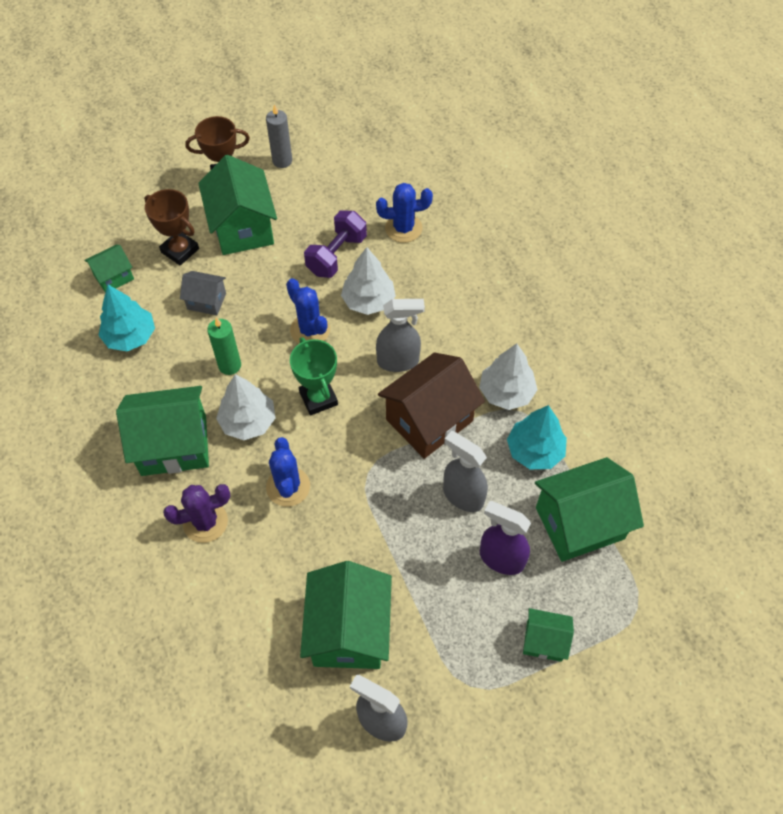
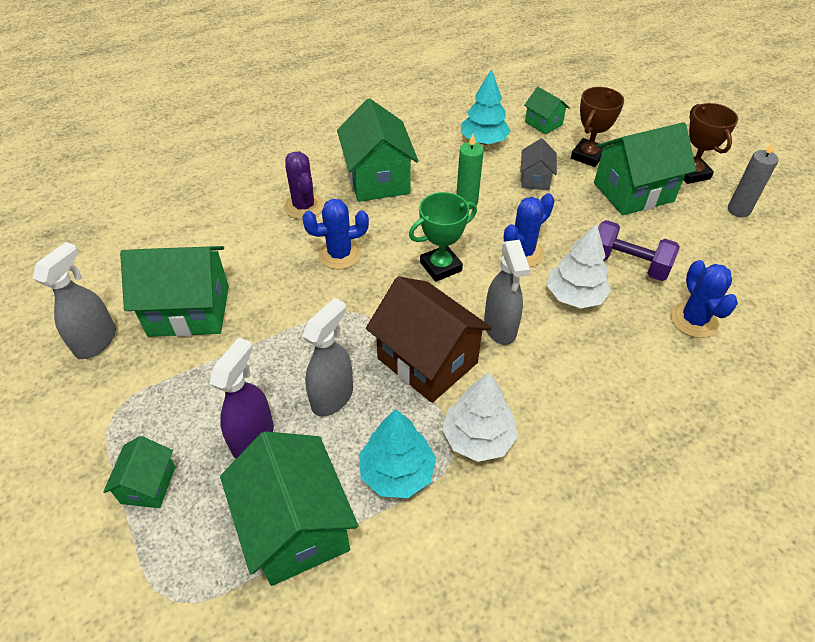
camera: 85 degrees right, 10 degrees down
(248, 421) = (407, 221): white tree -> none

